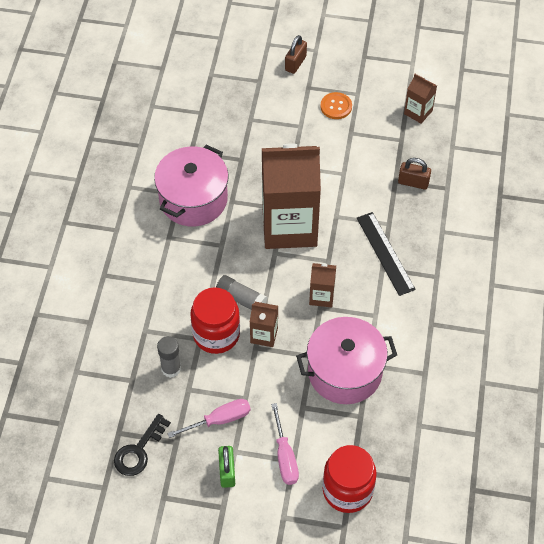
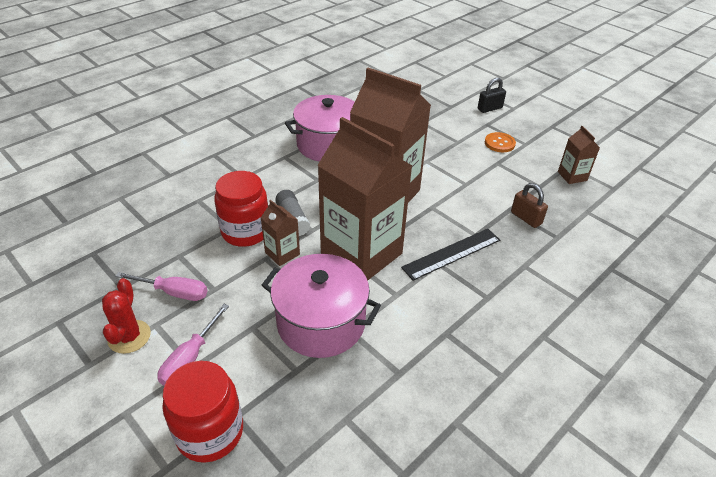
camera: 35 degrees right, 15 degrees down
(139, 450) = (88, 274): black key -> none
(171, 368) = (184, 234): grey glue stick -> none
(227, 471) = (129, 337): green padlock -> red cactus
(295, 63) = (489, 108): brown padlock -> black padlock
(321, 296) = (361, 253): brown carton -> brown carton, size x2.34
(385, 253) = (451, 253): black ruler -> black ruler turned 45 degrees clockwise

